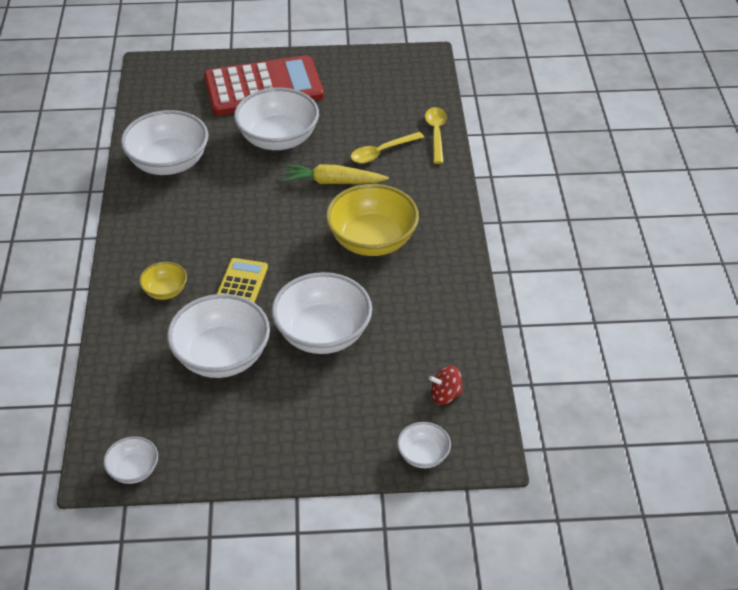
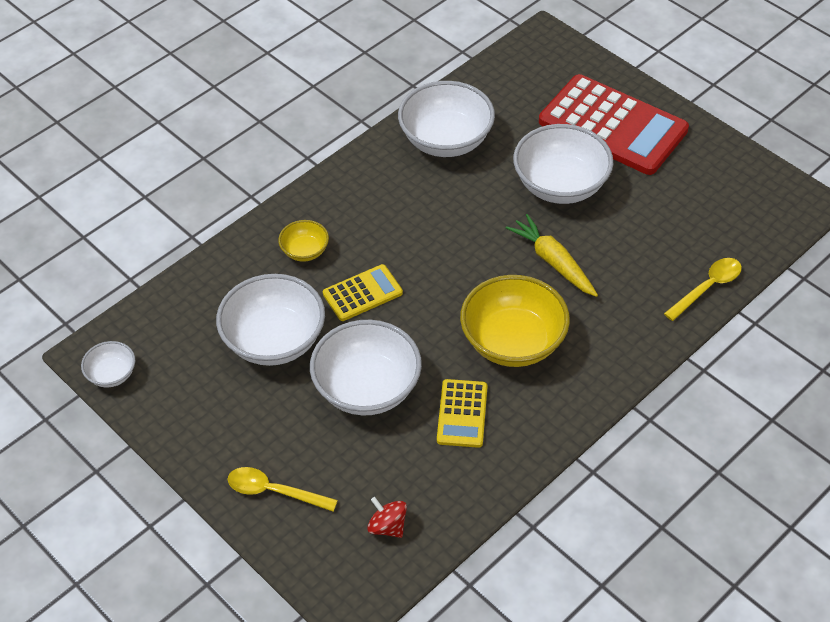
camera: 50 degrees right, 5 degrees up
(381, 152) = (632, 267): yellow spoon -> yellow spoon (274, 491)
(399, 300) = (462, 414): none -> yellow calculator
(423, 455) = (305, 557): white bowl -> none

